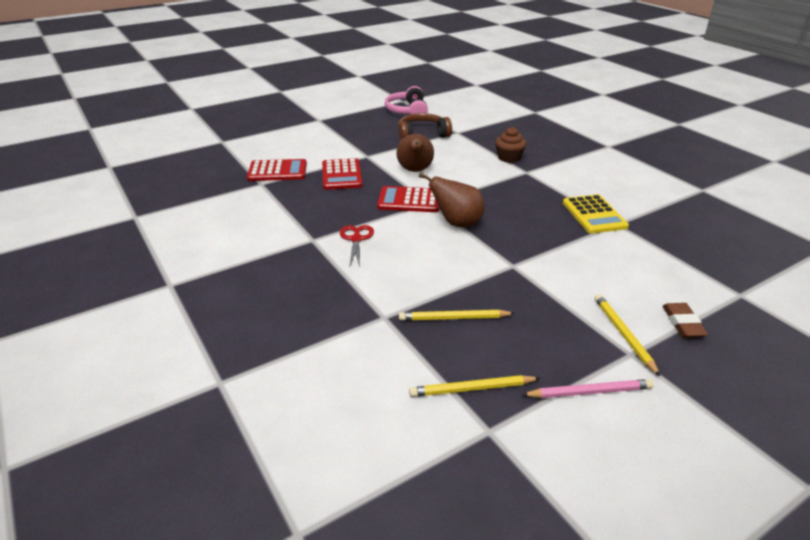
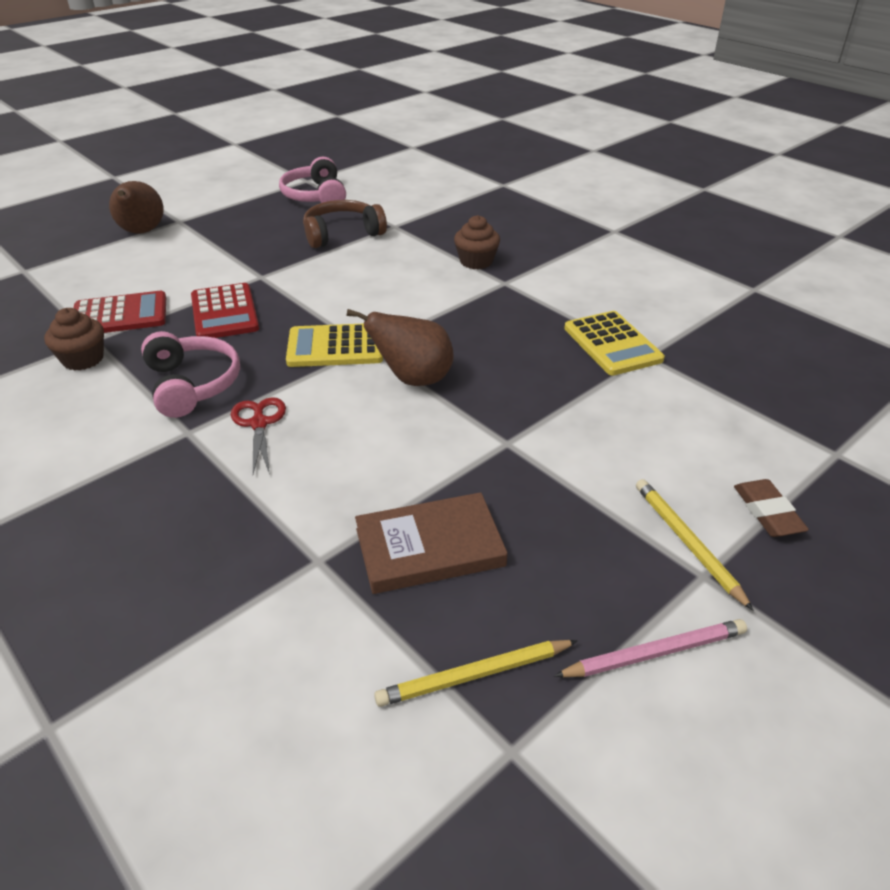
camera: 10 degrees left, 5 degrees up
(253, 194) = (83, 359): none -> brown cupcake
(318, 214) = (192, 384): none -> pink headphones
(409, 200) = (335, 347): red calculator -> yellow calculator
(415, 170) = (338, 295): brown pear -> brown pear (142, 232)
(454, 318) = (429, 547): yellow pencil -> brown book

